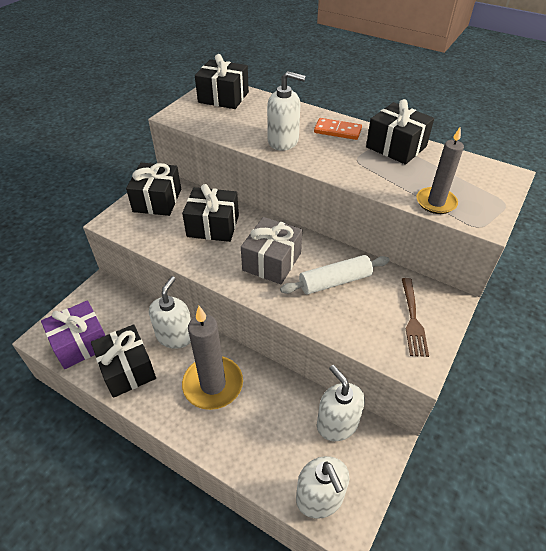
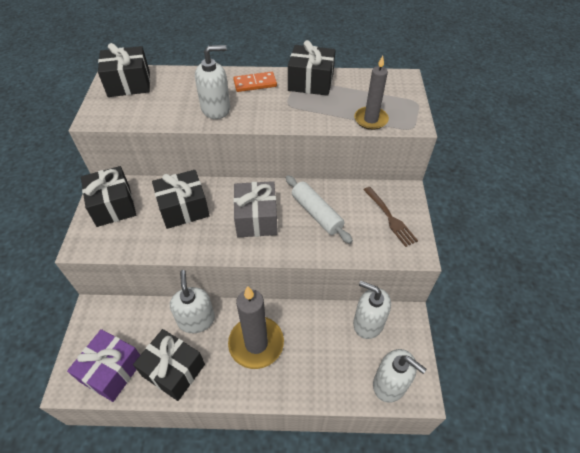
camera: 30 degrees left, 5 degrees up
(335, 281) = (316, 213): white rolling pin -> white rolling pin turned 75 degrees counterclockwise

